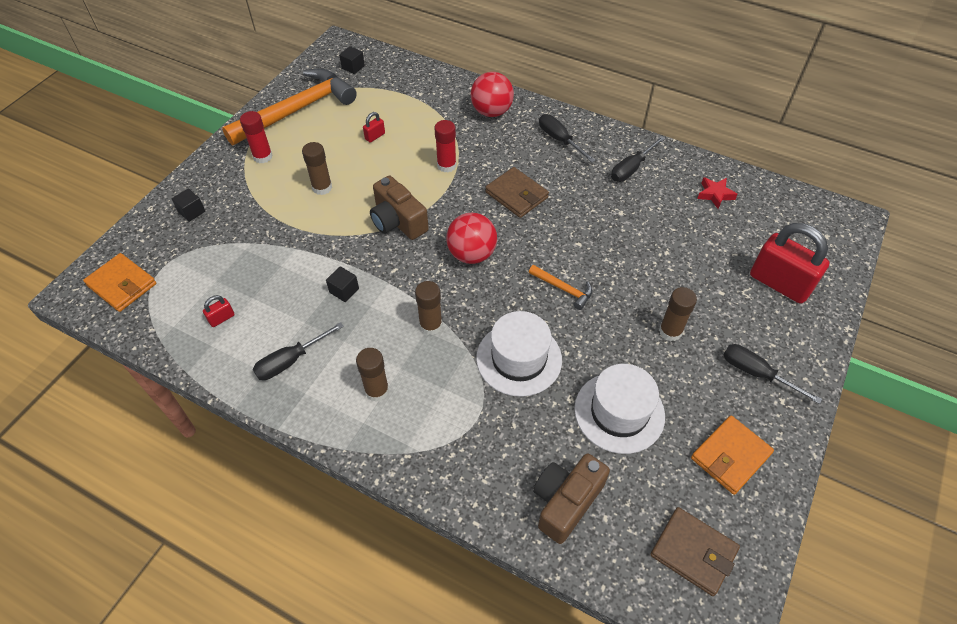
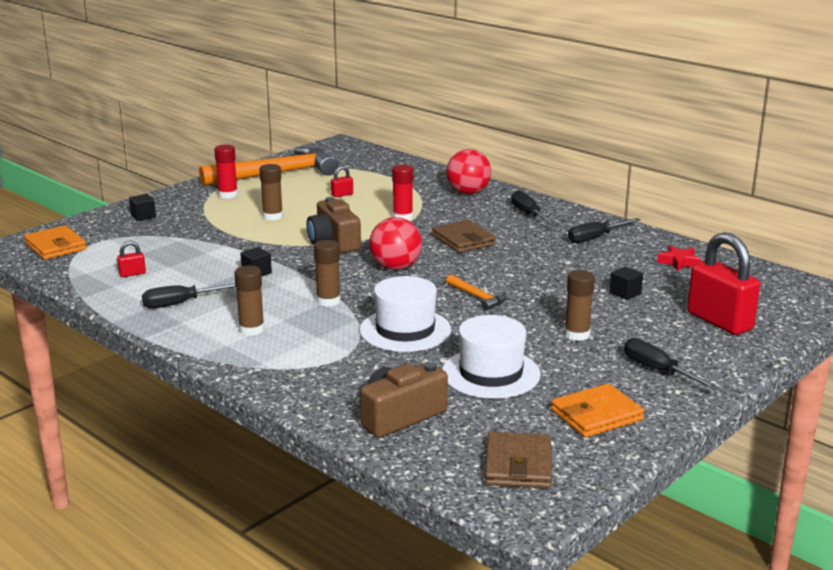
camera: 15 degrees right, 30 degrees down
(353, 67) = (345, 156): black cube -> black cube (625, 293)
(693, 552) = (518, 465): brown wallet -> brown wallet turned 45 degrees clockwise

